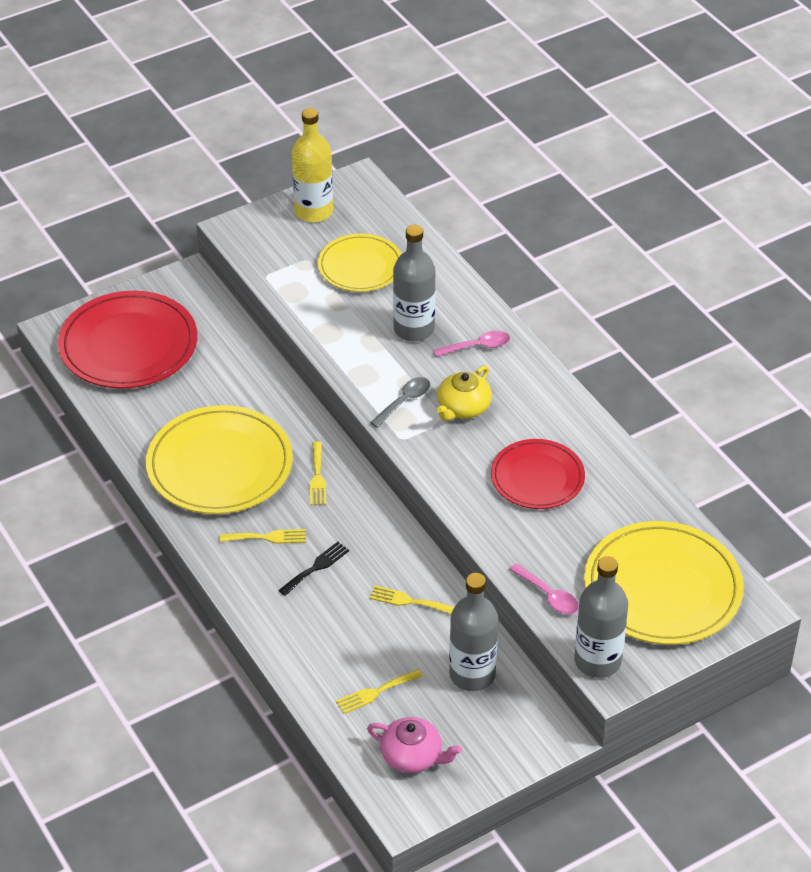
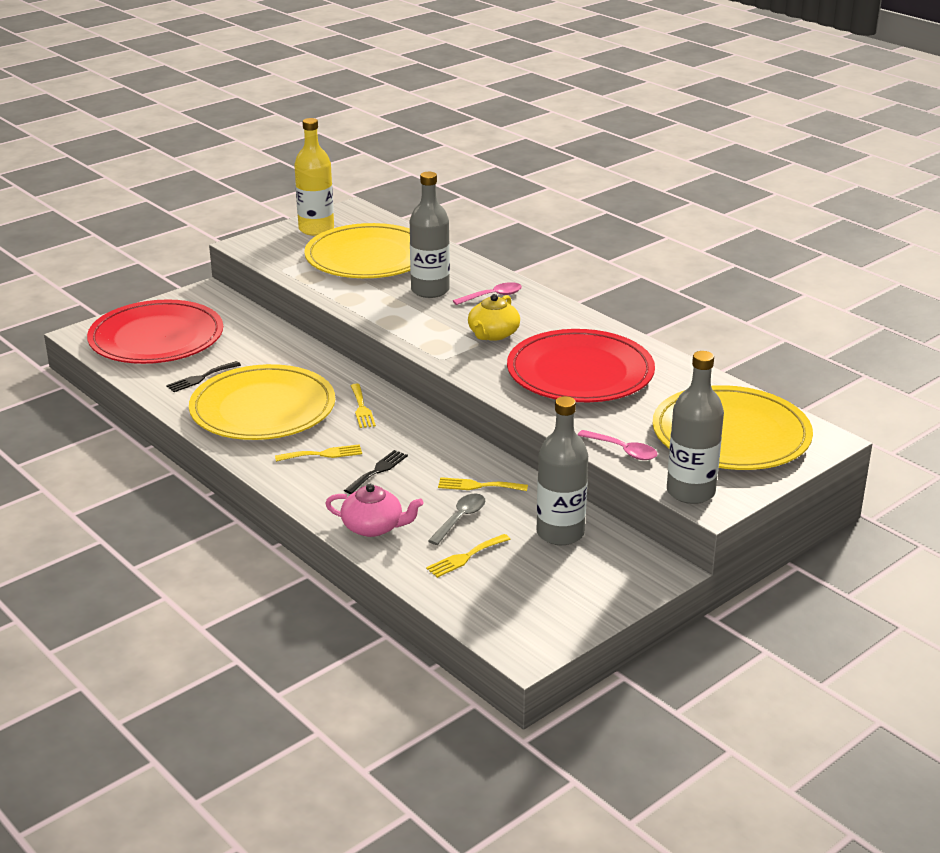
camera: 10 degrees left, 15 degrees down
(165, 411) = (201, 378): none -> black fork
(360, 266) = (368, 257): yellow plate -> yellow plate, size x1.60
(404, 401) = (436, 335): grey spoon -> grey spoon (460, 519)
(412, 756) = (520, 602): pink teapot -> pink teapot (374, 527)
(537, 477) = (580, 372): red plate -> red plate, size x1.60

